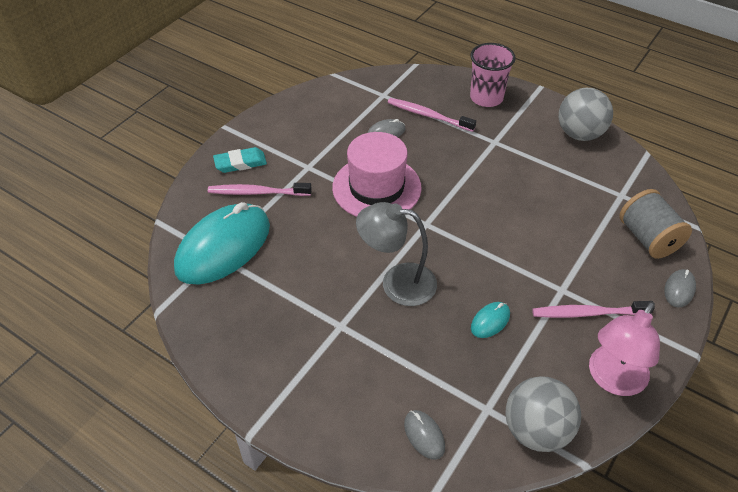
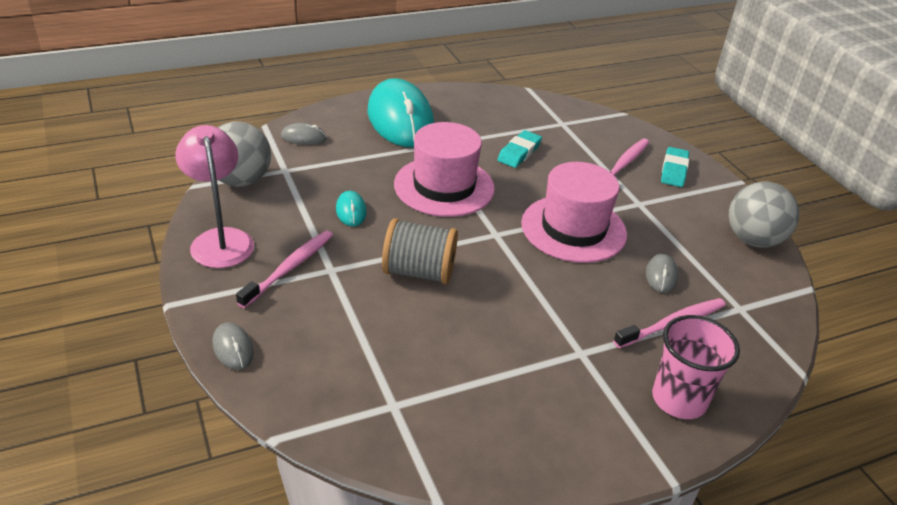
camera: 120 degrees right, 10 degrees down
(223, 247) = (567, 128): turquoise mouse -> turquoise mouse (400, 119)
(297, 261) = (519, 152): none -> turquoise eraser
(397, 282) = (444, 186): grey lamp -> pink hat
(579, 134) = (533, 447): grey ball -> grey ball (753, 240)
(648, 238) = (313, 377): grey spool -> grey spool (419, 272)

